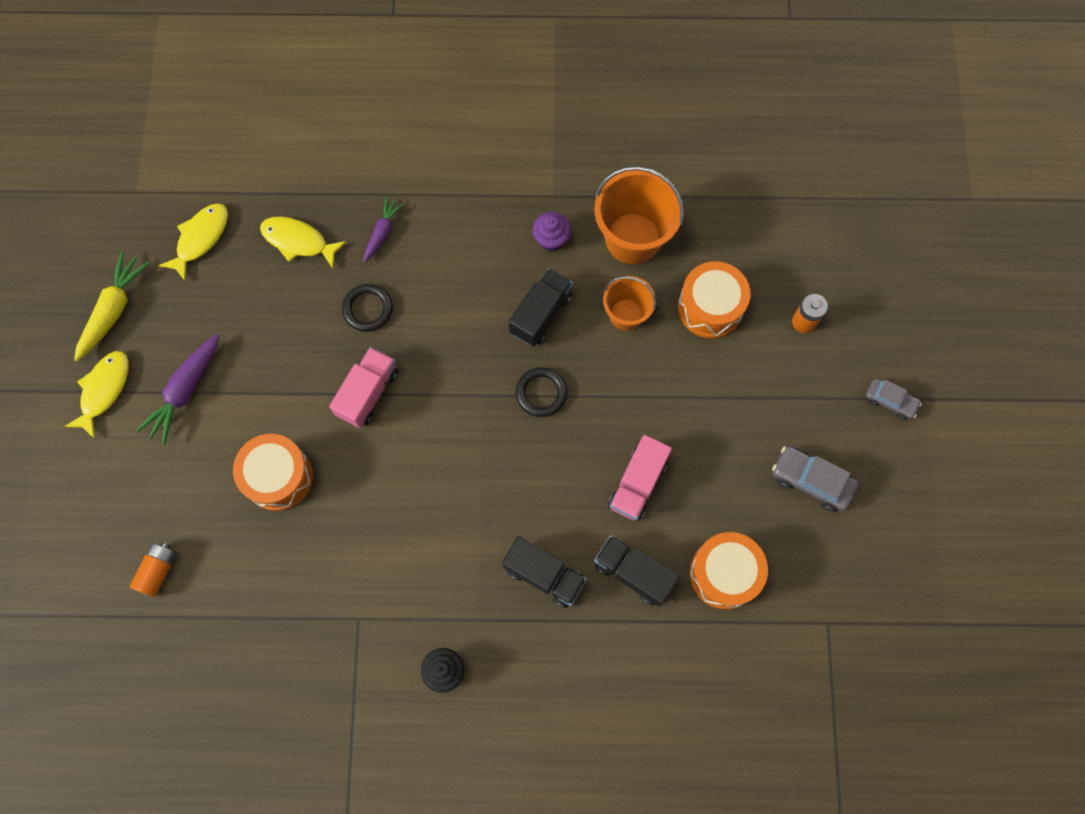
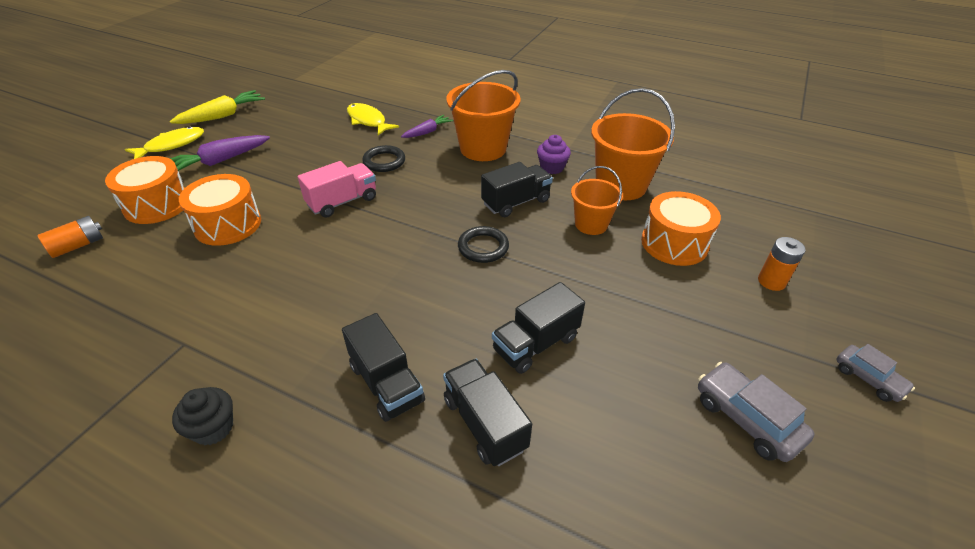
camera: 25 degrees right, 30 degrees down
(200, 238) = (309, 104): yellow fish -> none
(462, 237) = (483, 148): none -> orange bucket
(637, 483) = (535, 344): pink truck -> black truck
(724, 573) = (596, 472): orange drum -> orange drum (157, 205)

